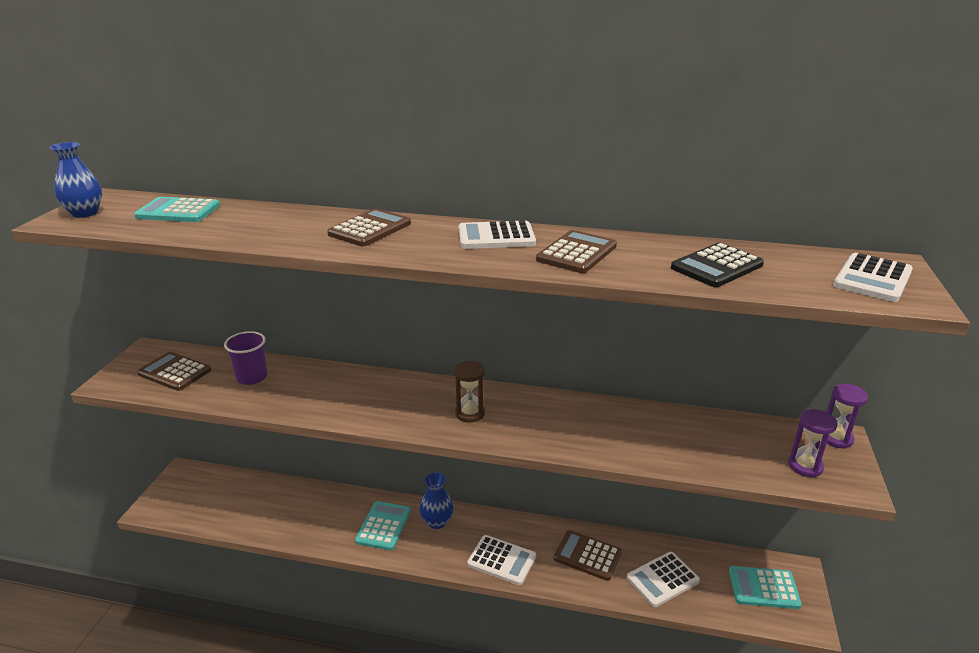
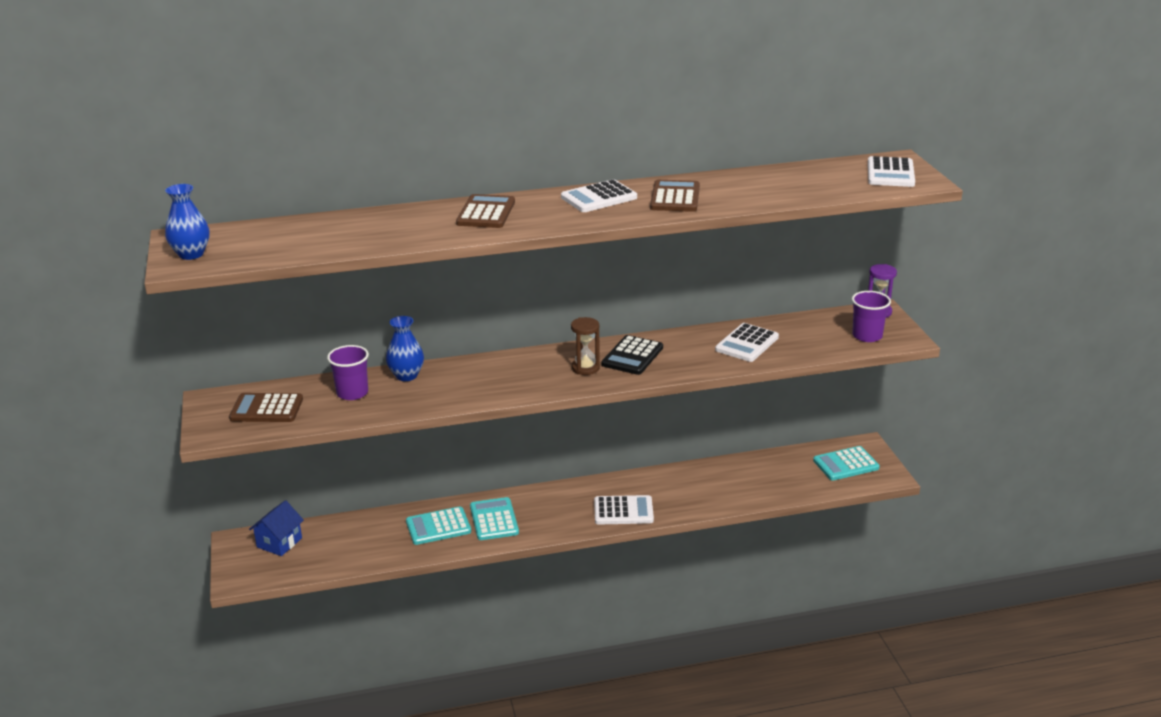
camera: 25 degrees left, 0 degrees up
(178, 211) = (283, 234): turquoise calculator -> turquoise calculator (438, 527)
(209, 485) = (279, 542): none -> blue house
(437, 522) = (542, 501): blue vase -> blue vase (406, 376)
(587, 556) = (694, 485): brown calculator -> none
(662, 579) = (765, 483): white calculator -> white calculator (747, 343)
(716, 266) = (783, 186): black calculator -> black calculator (632, 356)
(805, 466) = (867, 336): purple hourglass -> purple cup

